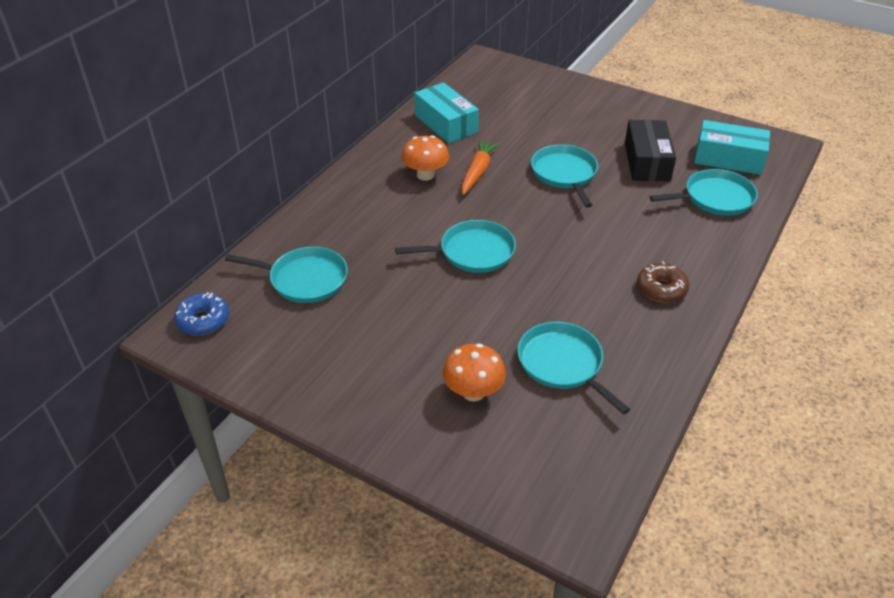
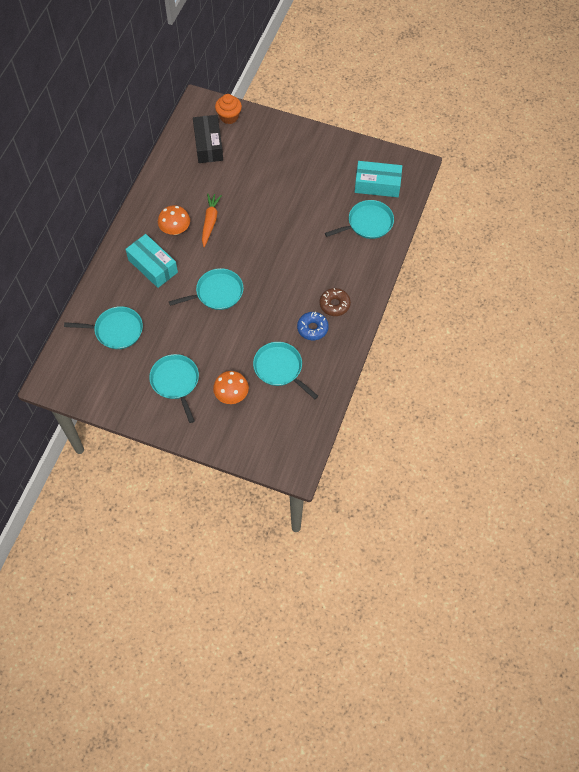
camera: 10 degrees left, 20 degrees up
(203, 320) = (62, 370): blue donut -> blue donut (312, 328)
(446, 124) = (181, 177): turquoise box -> turquoise box (153, 266)
(522, 75) = (229, 117): none -> orange cupcake
(564, 174) = (268, 215): turquoise pan -> turquoise pan (175, 382)
(647, 162) = (323, 195): black box -> black box (208, 145)

